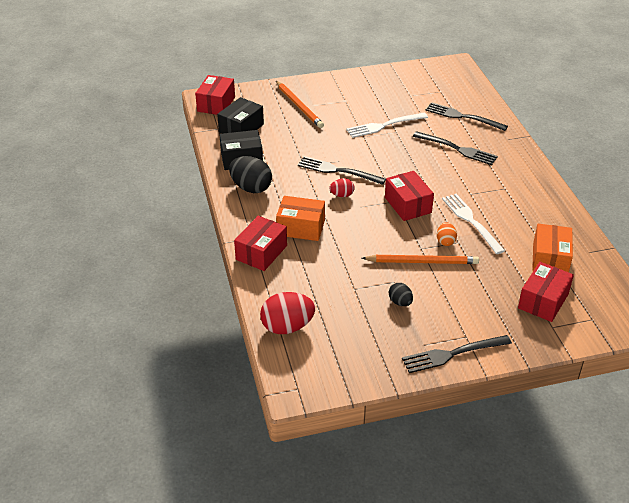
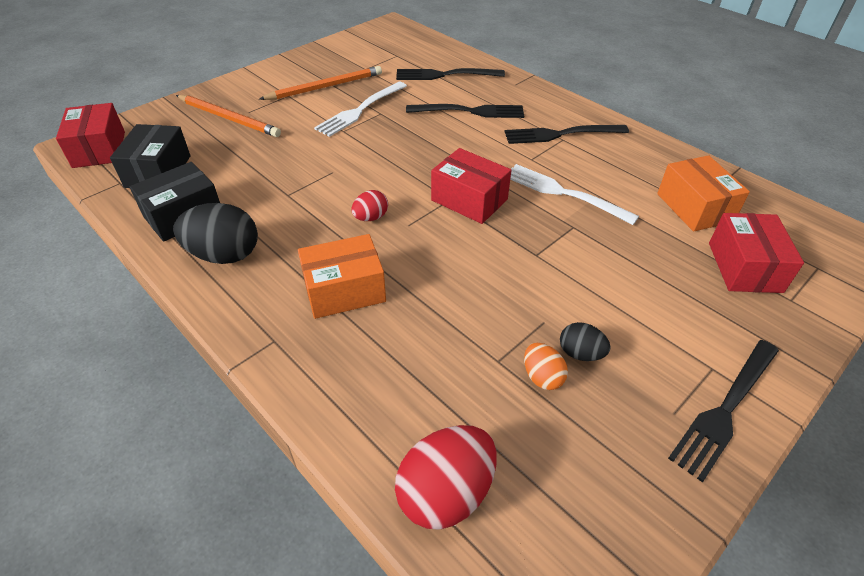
camera: 30 degrees left, 5 degrees up
(261, 252) = (307, 361): red box -> none
(338, 171) = (341, 185): black fork -> black fork (561, 134)
(422, 262) = (554, 274): orange pencil -> orange pencil (325, 87)
(445, 241) = (558, 232): orange egg -> orange egg (542, 377)

